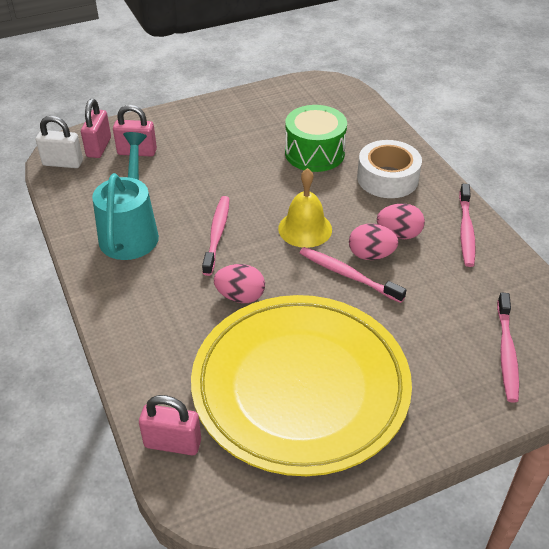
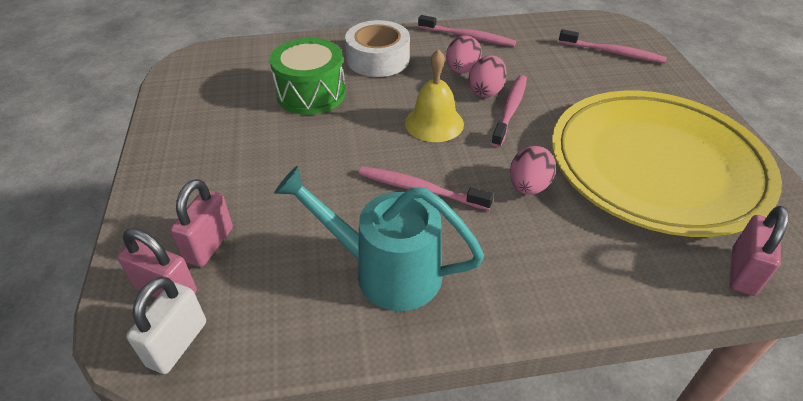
camera: 75 degrees left, 0 degrees up
(348, 275) = (510, 109): pink toothbrush -> pink toothbrush turned 150 degrees clockwise

